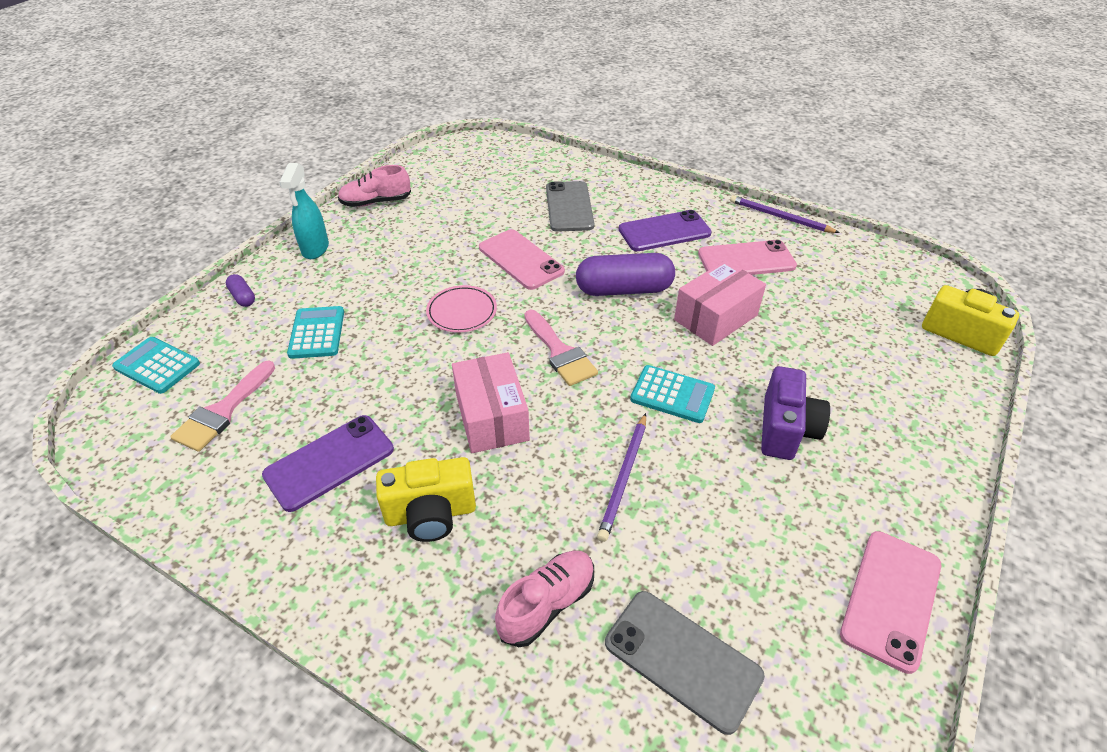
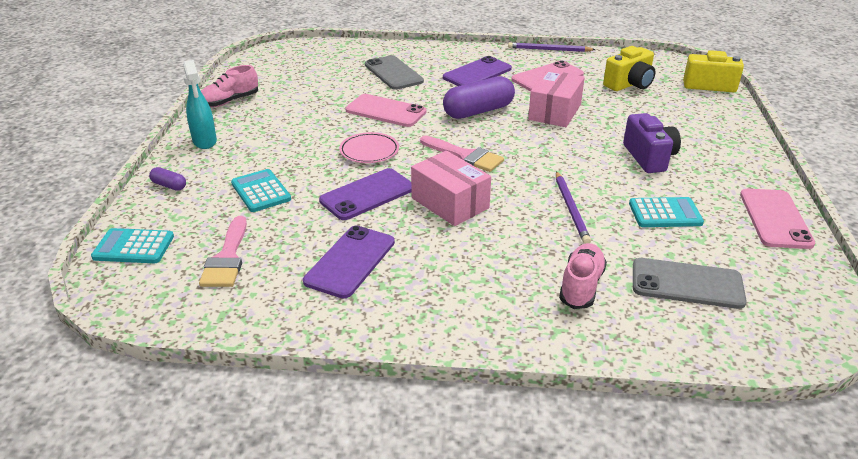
camera: 25 degrees left, 10 degrees down
(415, 373) = (367, 194): none -> purple phone
(431, 514) = (457, 266): yellow camera -> yellow camera (629, 84)
(672, 394) = (563, 159): turquoise calculator -> turquoise calculator (665, 213)

